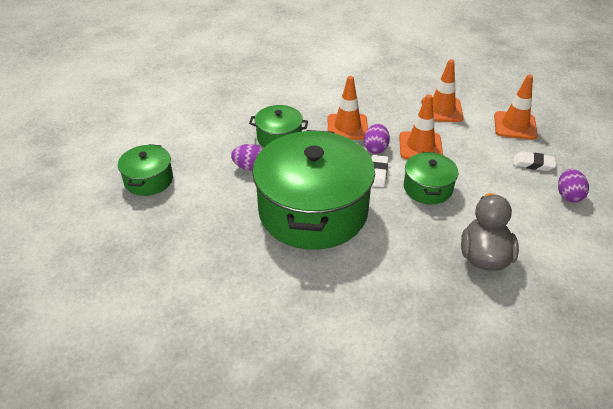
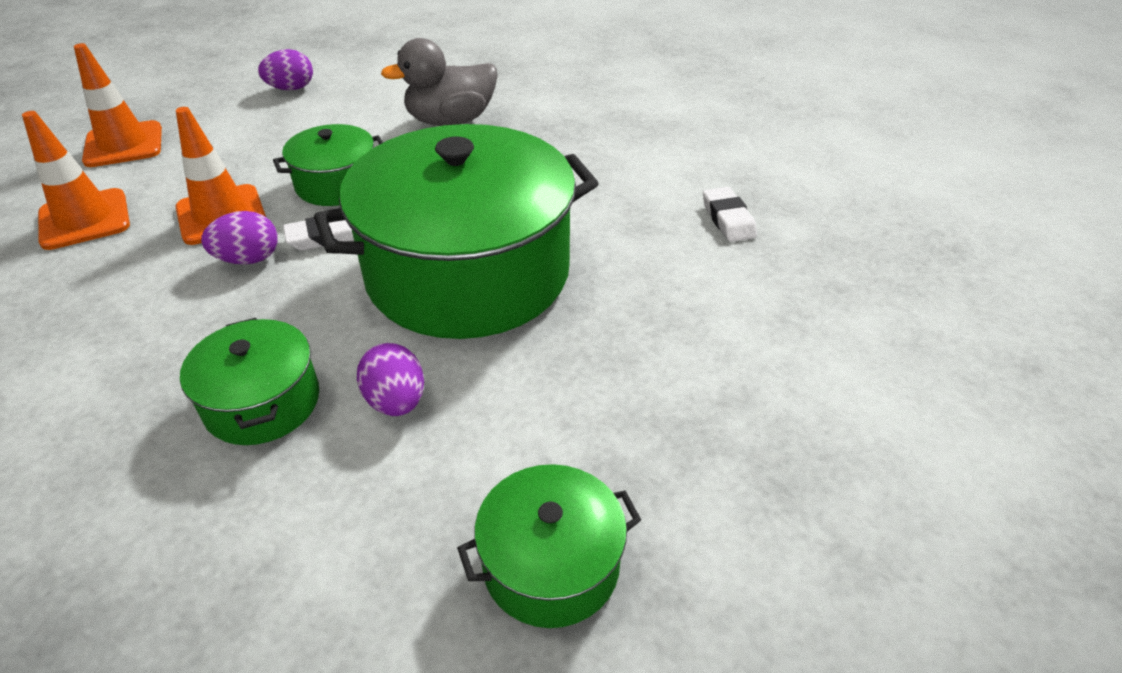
camera: 120 degrees left, 0 degrees up
(347, 127) = (184, 315): orange traffic cone -> none
(533, 164) = (229, 118): white eraser -> white eraser (728, 219)

